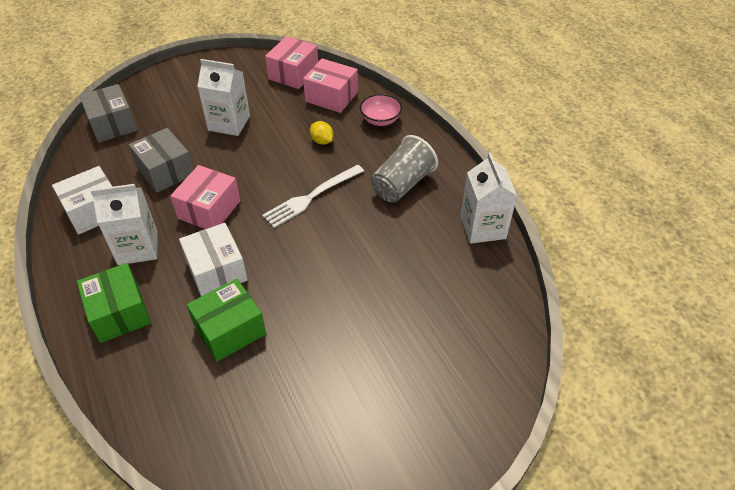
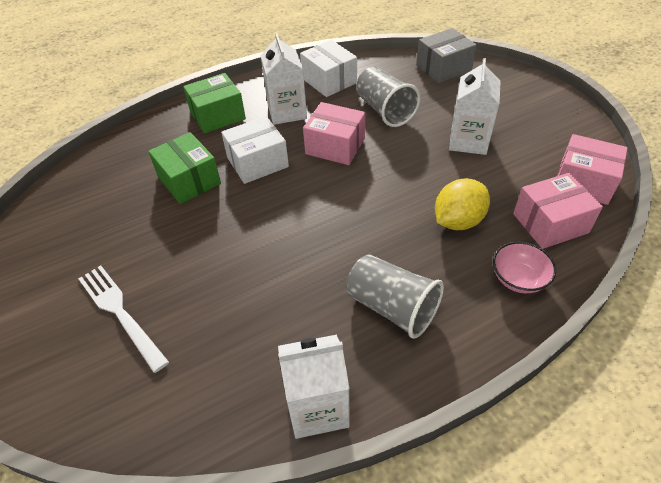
camera: 90 degrees right, 0 degrees up
(165, 171) = (384, 110): grey box -> grey cup
(310, 197) = (359, 219): white fork -> white fork (119, 312)
(322, 141) = (458, 221): yellow lemon -> yellow lemon, size x1.74
(331, 97) = (550, 223): pink box -> pink box turned 45 degrees clockwise

